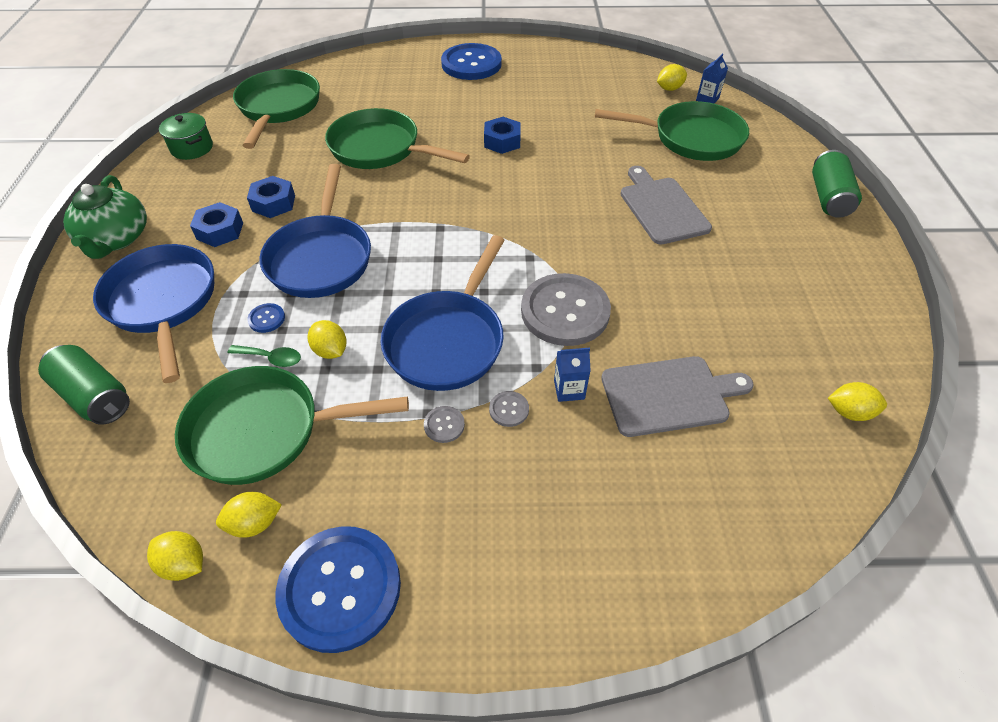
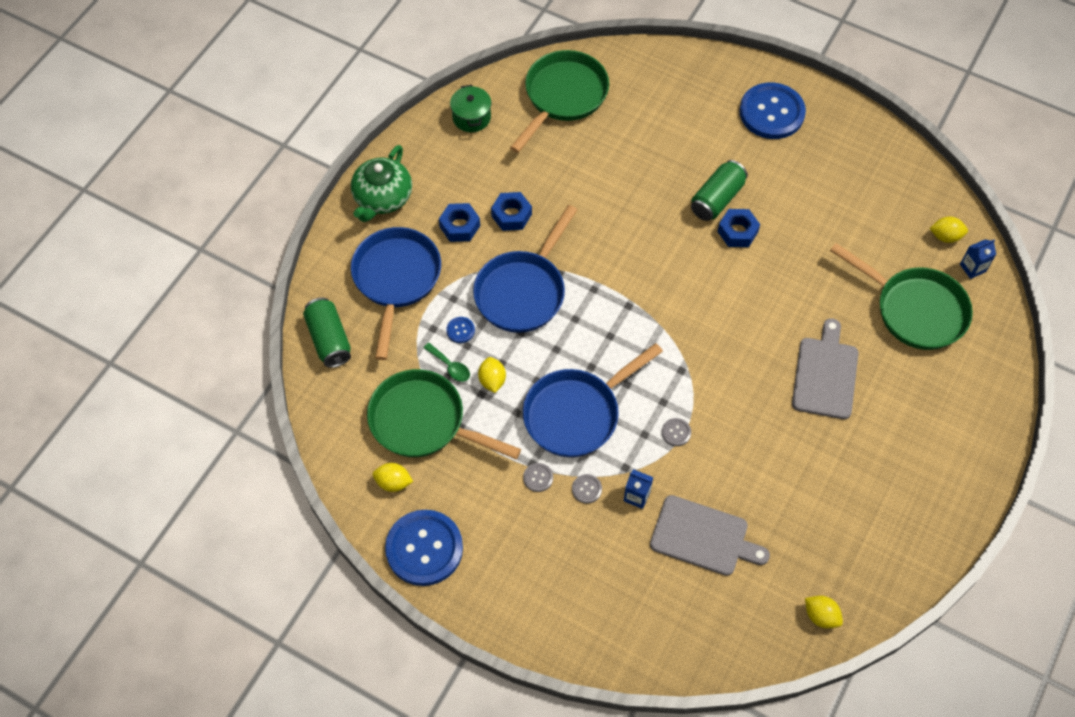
camera: 30 degrees right, 10 degrees up
(184, 564) = (346, 487): yellow lemon -> none
(380, 149) = (626, 191): green pan -> none
(565, 311) = (676, 432): grey button -> grey button, size x0.40
(828, 197) = (984, 436): green can -> green can (717, 199)

